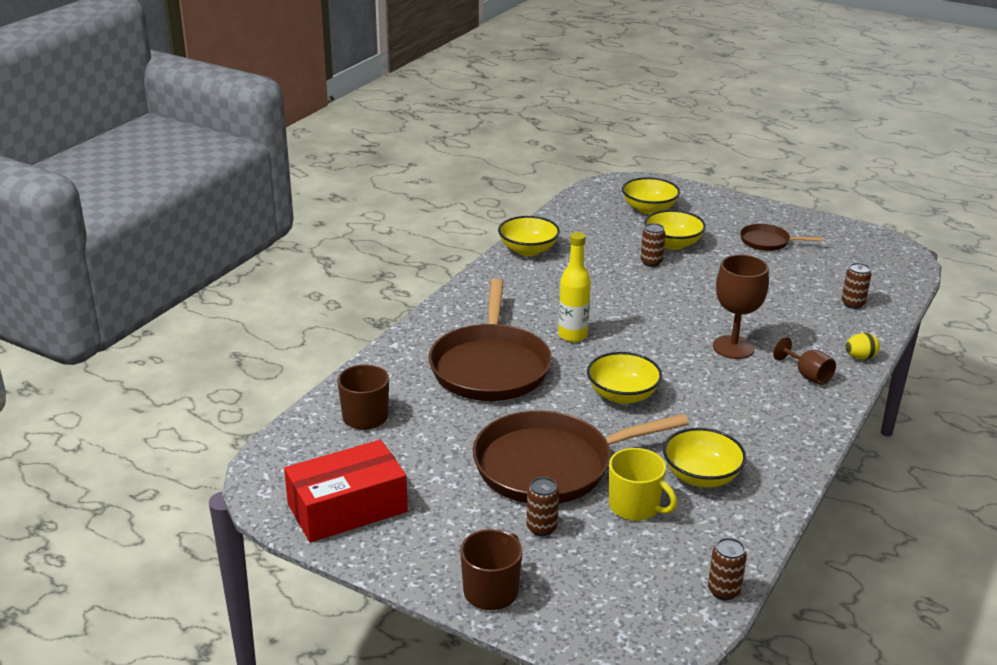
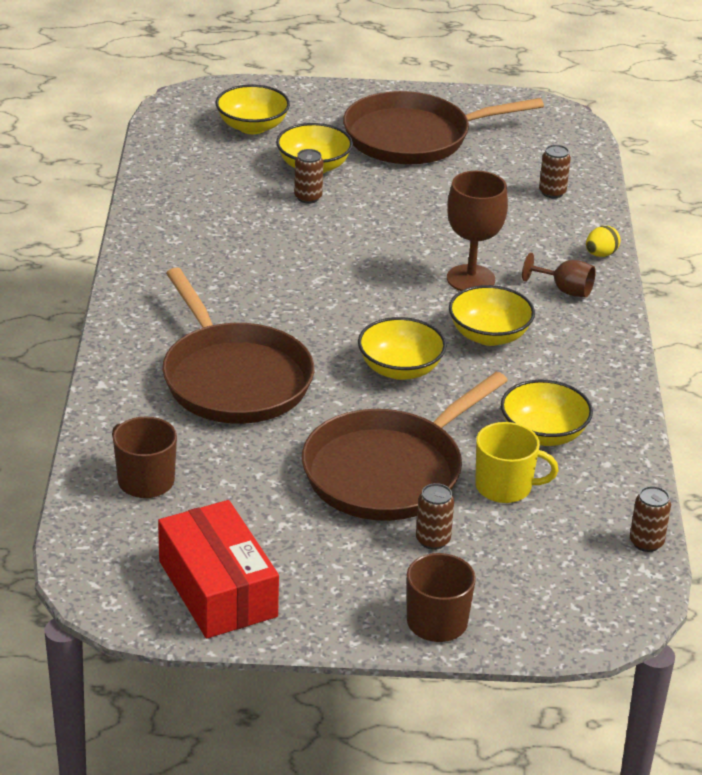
camera: 30 degrees left, 5 degrees up
(347, 508) = (217, 589): red box -> red box turned 60 degrees counterclockwise
(528, 250) = (155, 218): yellow bowl -> yellow bowl (489, 335)
(572, 335) = (293, 314): yellow bottle -> none
(767, 242) = (413, 137): brown pan -> brown pan, size x2.07

